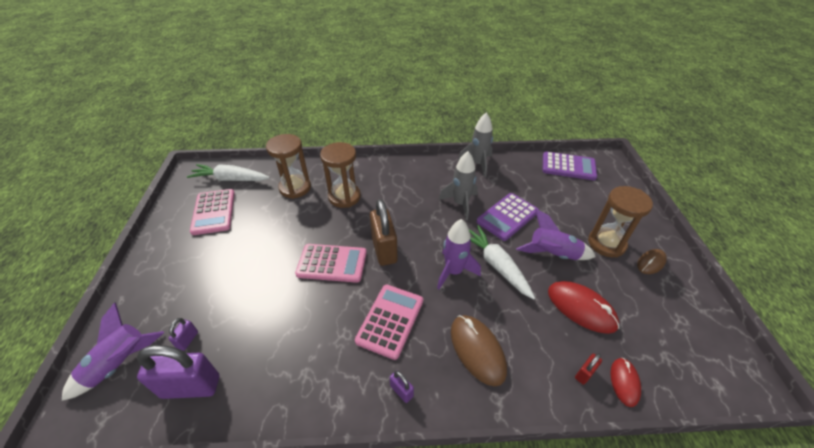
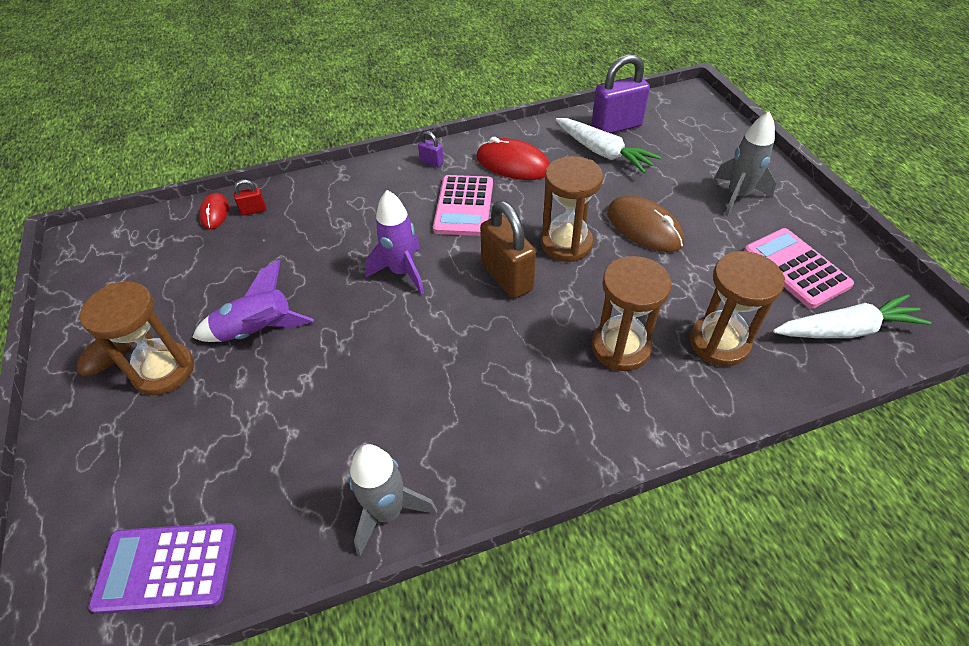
camera: 165 degrees right, 5 degrees up
(120, 364) = (694, 124): purple rocket -> none
(188, 340) = (655, 148): purple padlock -> none
(332, 263) = (566, 244): pink calculator -> brown hourglass
(460, 204) = (410, 387): grey rocket -> grey rocket (737, 196)
(477, 350) = (364, 204): brown mouse -> brown mouse (644, 227)
(496, 265) = (343, 294): white carrot -> white carrot (602, 152)
(507, 217) = (324, 381): purple calculator -> none
(581, 308) = (237, 268): red mouse -> red mouse (513, 164)
(584, 373) = (254, 210): red padlock -> red padlock turned 45 degrees clockwise

